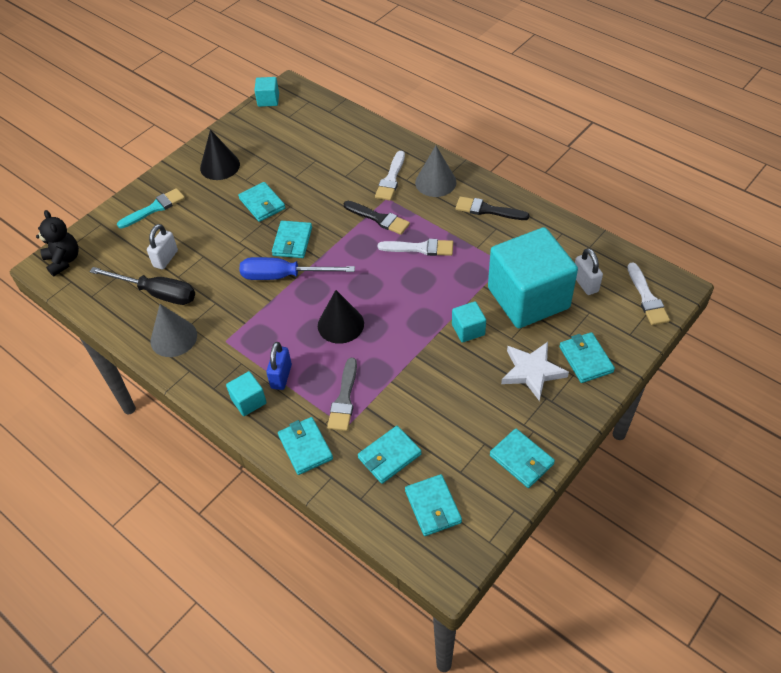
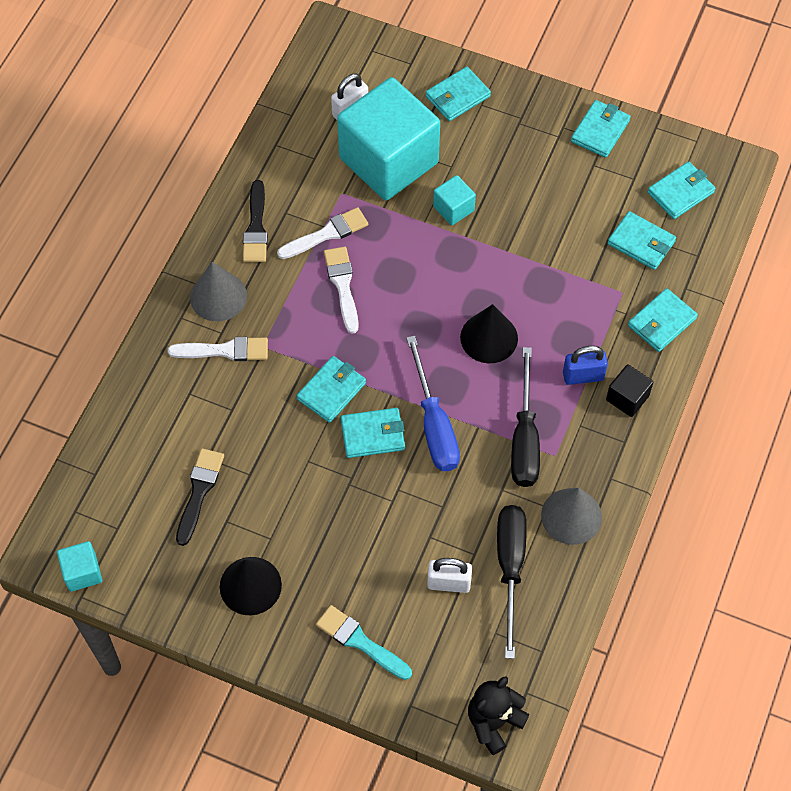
camera: 110 degrees left, 10 degrees up
(247, 325) = (524, 438): none -> black screwdriver
(248, 401) = (627, 398): turquoise cube -> black cube
(262, 204) = (313, 497): turquoise wallet -> turquoise wallet (331, 391)
(344, 399) = (589, 304): grey brush -> none
(378, 218) = (303, 345): black brush -> black brush (199, 492)
(532, 371) = (490, 140): white star -> none
(647, 297) = (354, 54): white brush -> white brush (327, 234)

